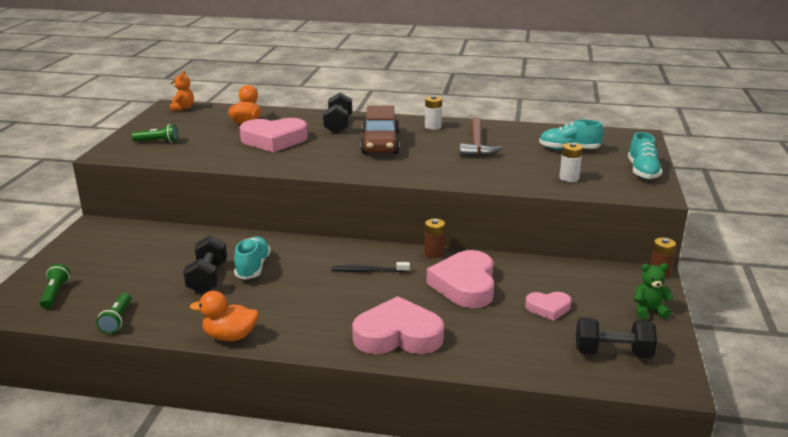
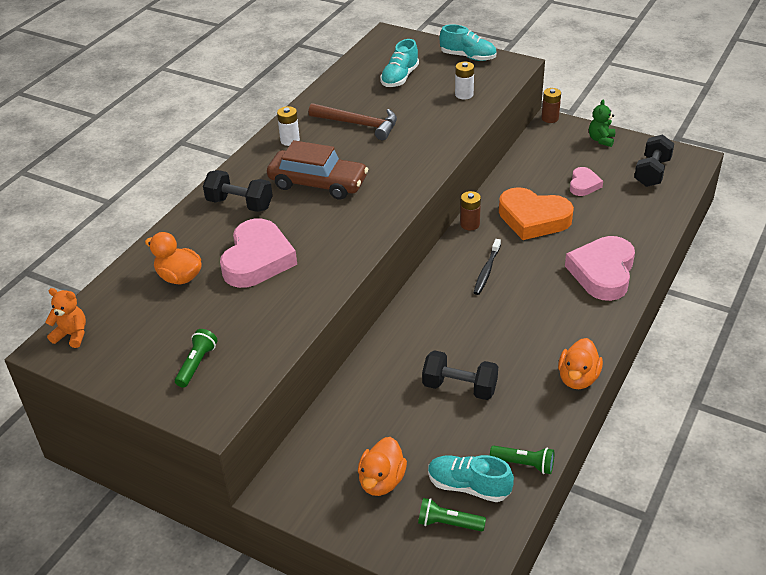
camera: 70 degrees left, 15 degrees up
(101, 261) = (381, 481): none -> orange duck
(253, 267) = (449, 350): turquoise shoe -> turquoise shoe (468, 486)
(465, 285) = (533, 219): pink heart -> orange heart

